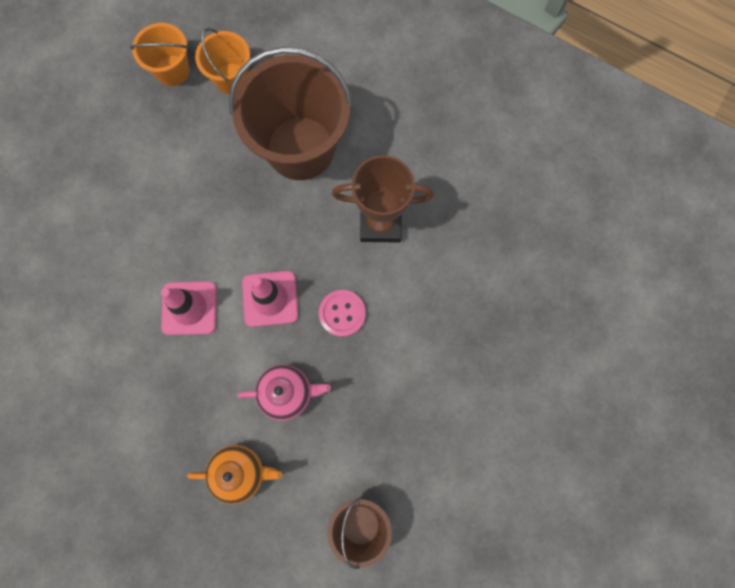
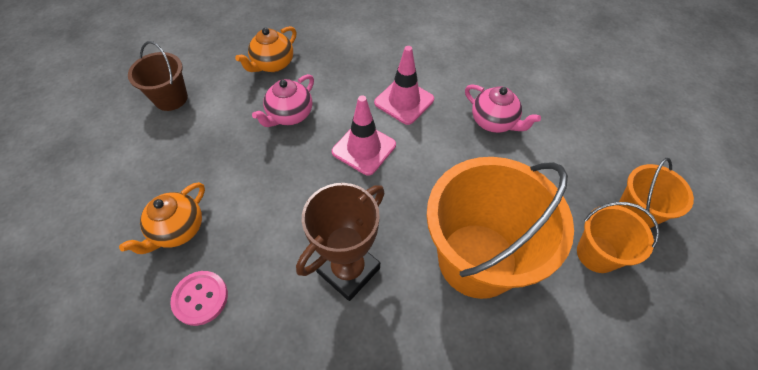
camera: 130 degrees right, 20 degrees down
(155, 217) = (494, 122): none -> pink teapot
(300, 148) = (477, 259): brown bucket -> orange bucket
(342, 313) = (305, 184): pink button -> pink button (200, 298)
(458, 369) = (178, 230): none -> orange teapot

